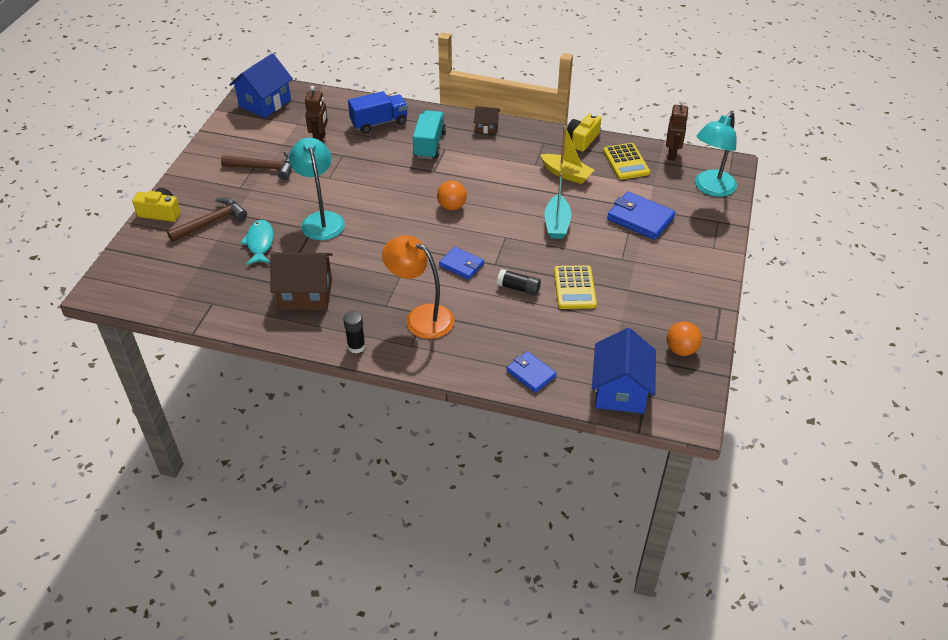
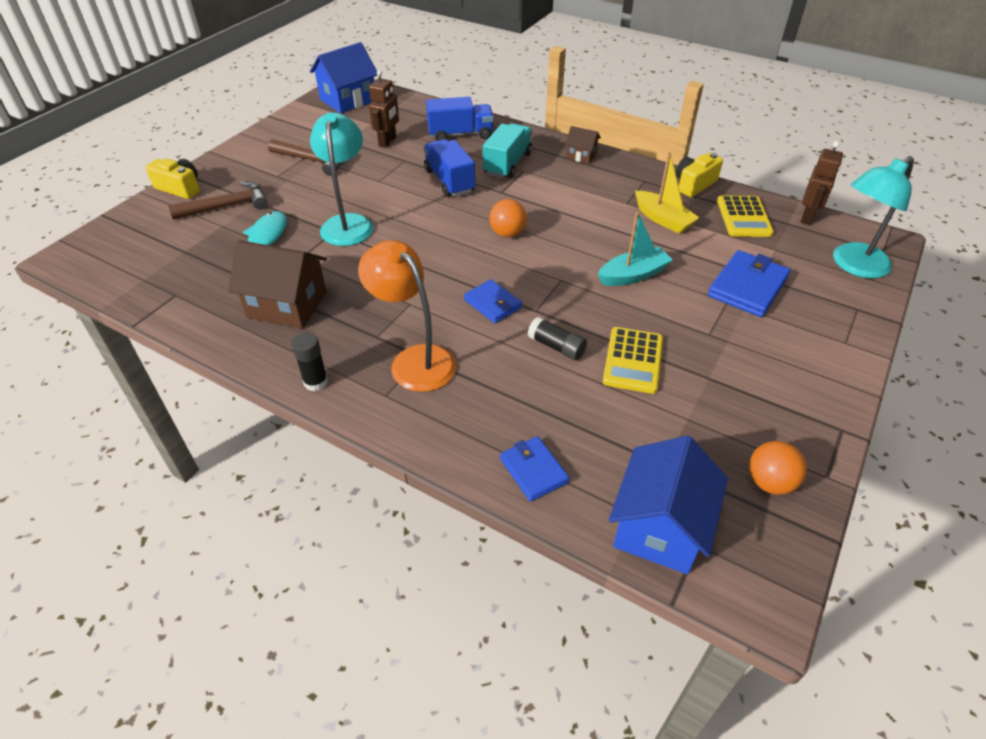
camera: 15 degrees right, 0 degrees up
(388, 168) = (449, 181): none -> blue truck
(557, 224) = (633, 275): turquoise boat -> turquoise boat turned 135 degrees counterclockwise
(640, 218) = (747, 287): blue wallet -> blue wallet turned 75 degrees clockwise

